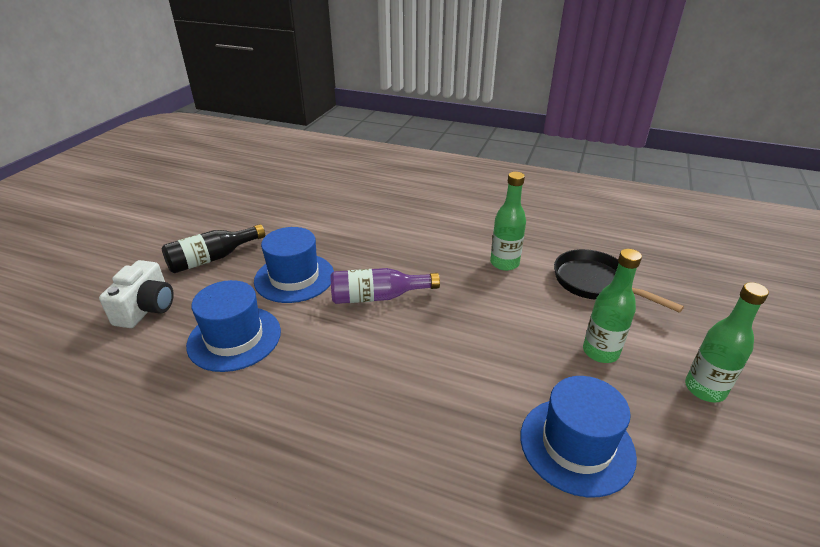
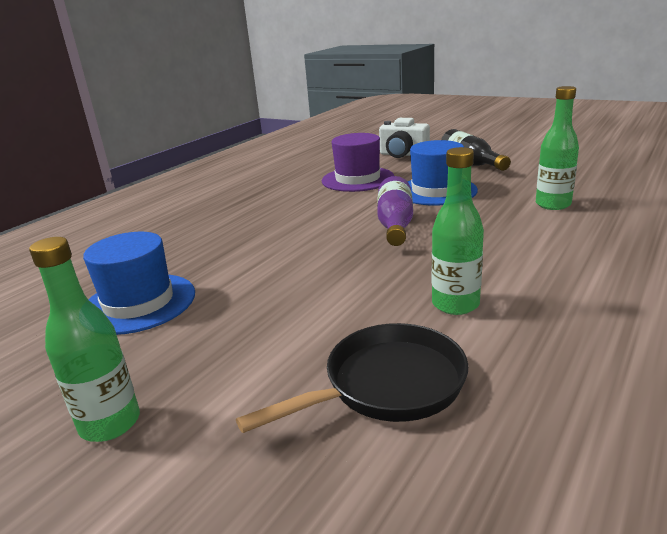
camera: 105 degrees right, 10 degrees down
(234, 338) = (358, 179): blue hat -> purple hat
(600, 352) = (235, 348): green bottle -> green bottle (553, 204)

